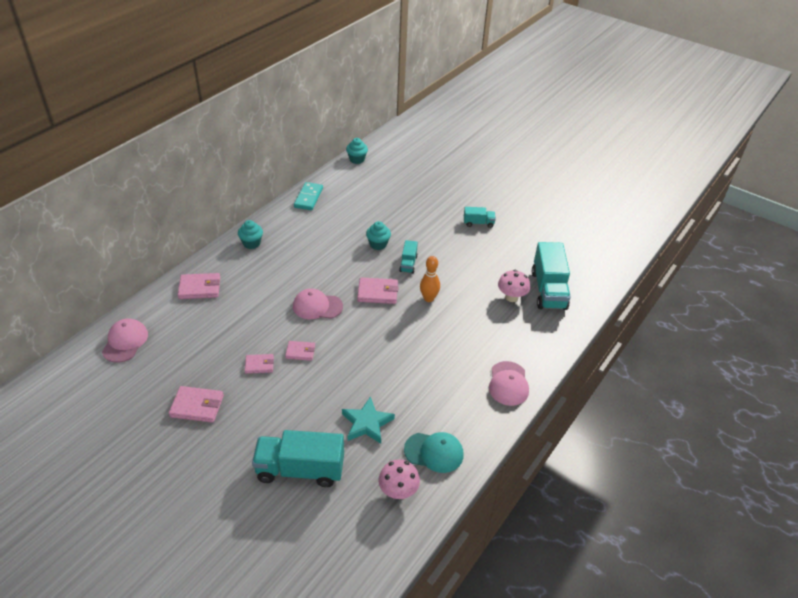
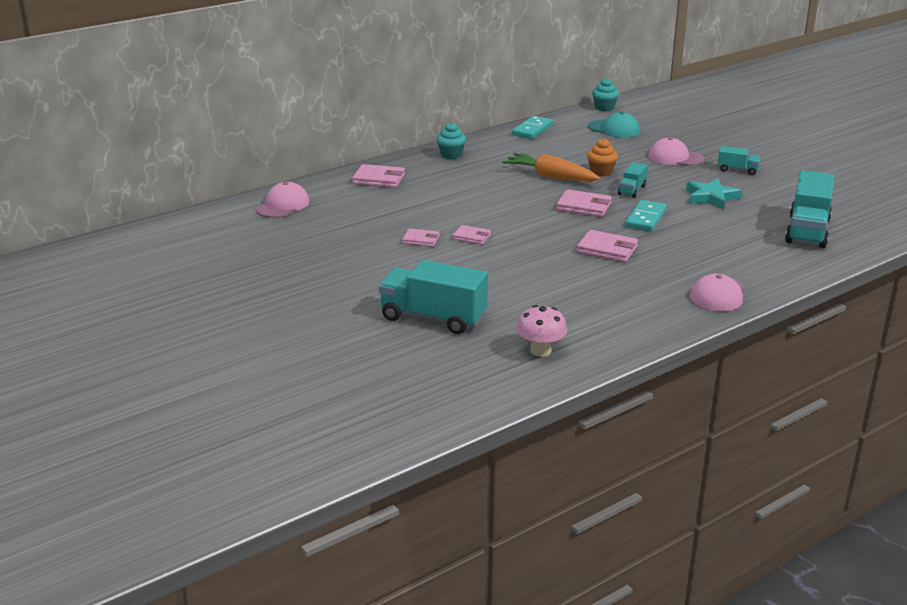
camera: 20 degrees right, 15 degrees down
(197, 406) = (339, 258): pink wallet -> pink wallet (607, 249)
(317, 306) = (506, 208): pink cap -> pink cap (675, 157)
(340, 258) = (550, 176): none -> orange carrot
(367, 423) = (526, 297): turquoise star -> turquoise star (711, 197)
(378, 244) = (601, 172): turquoise cupcake -> orange cupcake
(428, 298) = (645, 218): orange bowling pin -> turquoise domino
(434, 452) = (598, 330): turquoise cap -> turquoise cap (614, 129)
(511, 297) = (754, 230): pink mushroom -> none

